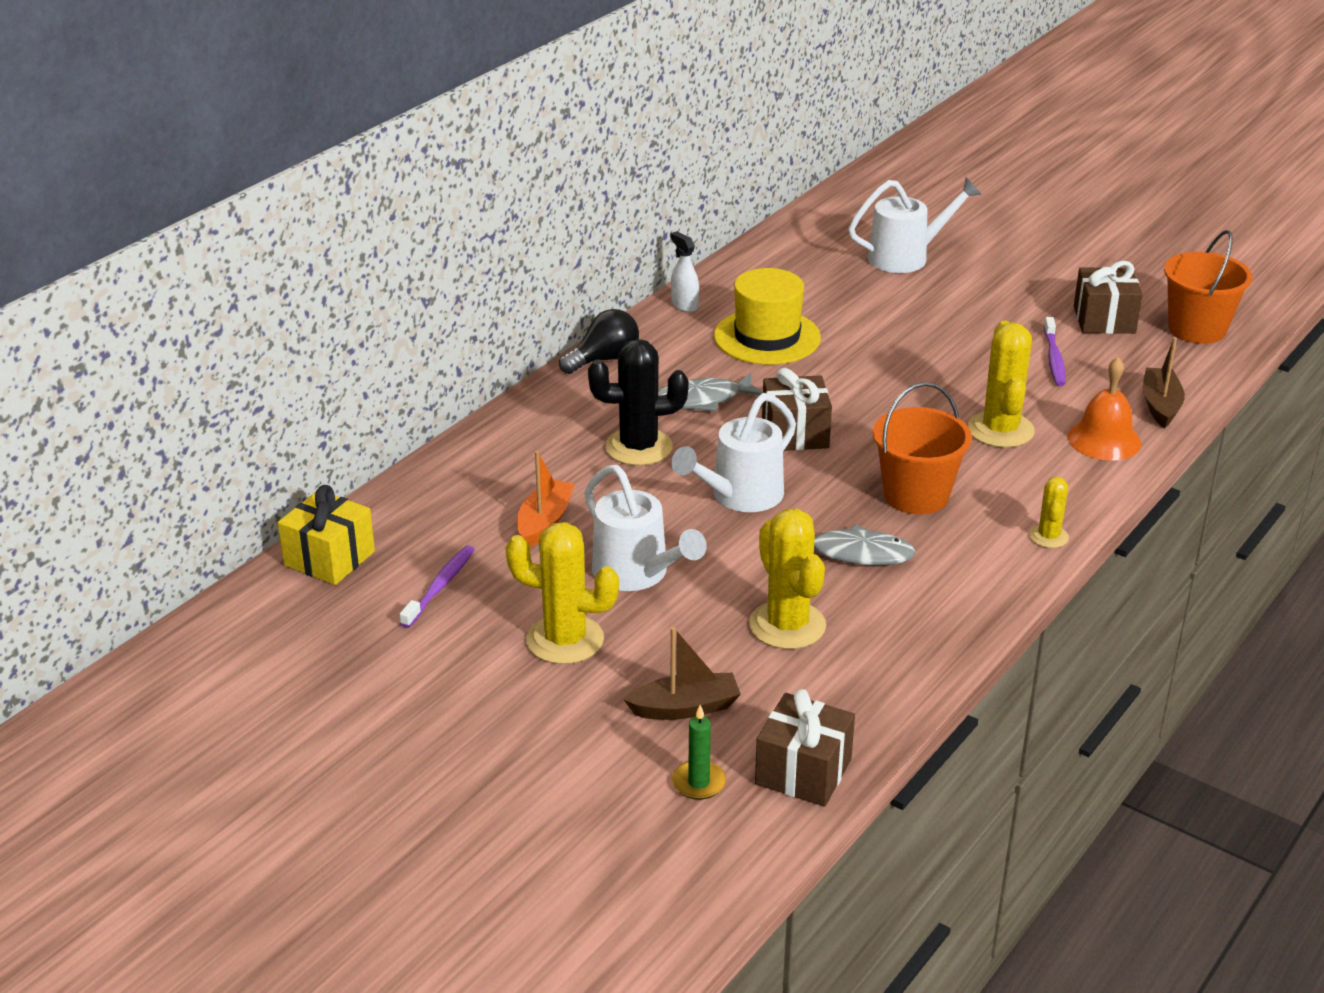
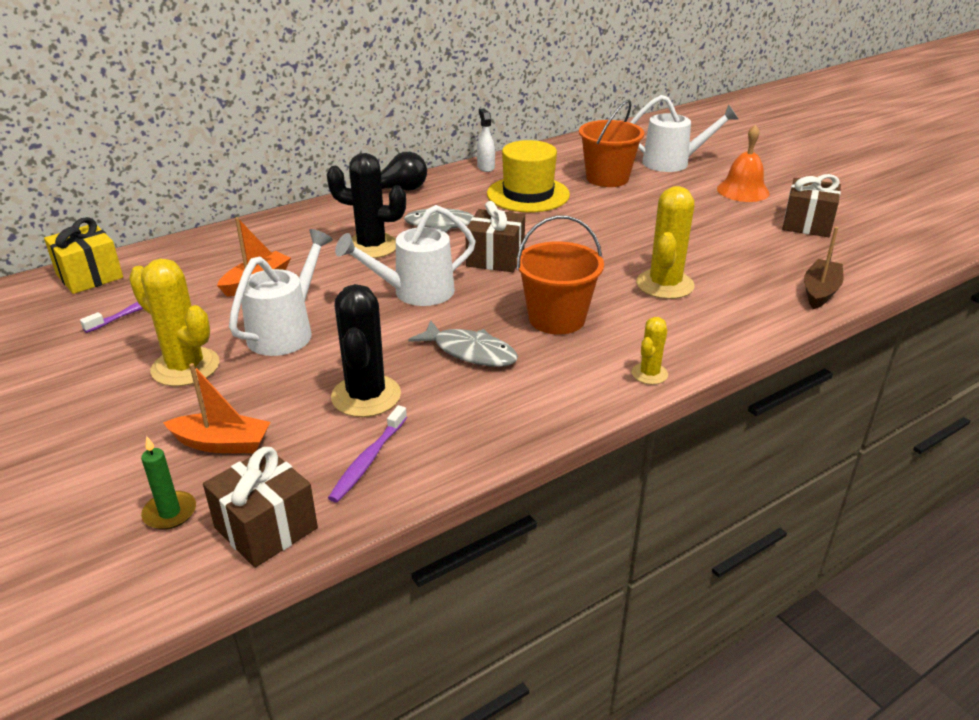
camera: 20 degrees right, 0 degrees up
(637, 574) = (286, 331): white watering can -> white watering can turned 135 degrees counterclockwise
(685, 708) = (222, 443): brown boat -> orange boat
(787, 625) = (366, 396): yellow cactus -> black cactus
(1054, 358) = (746, 243): purple toothbrush -> purple toothbrush (368, 460)
(1104, 440) = (752, 308): orange bell -> orange bell (743, 191)
(1197, 329) = (887, 242): orange bucket -> orange bucket (607, 178)

